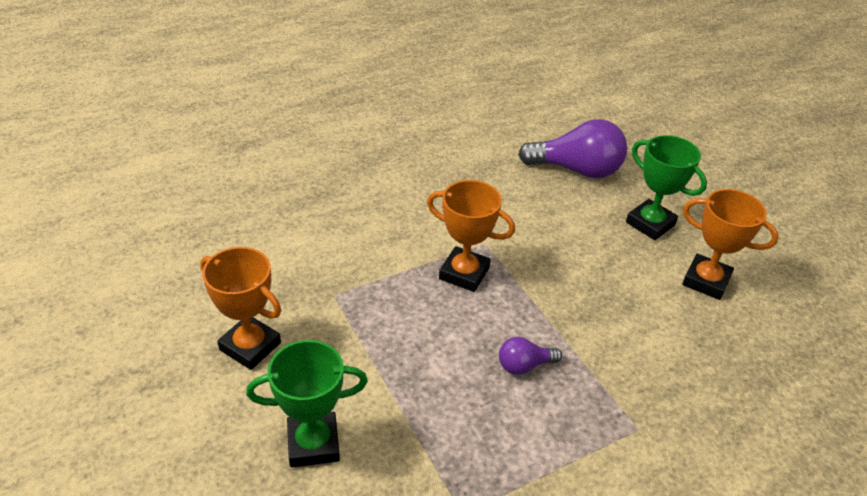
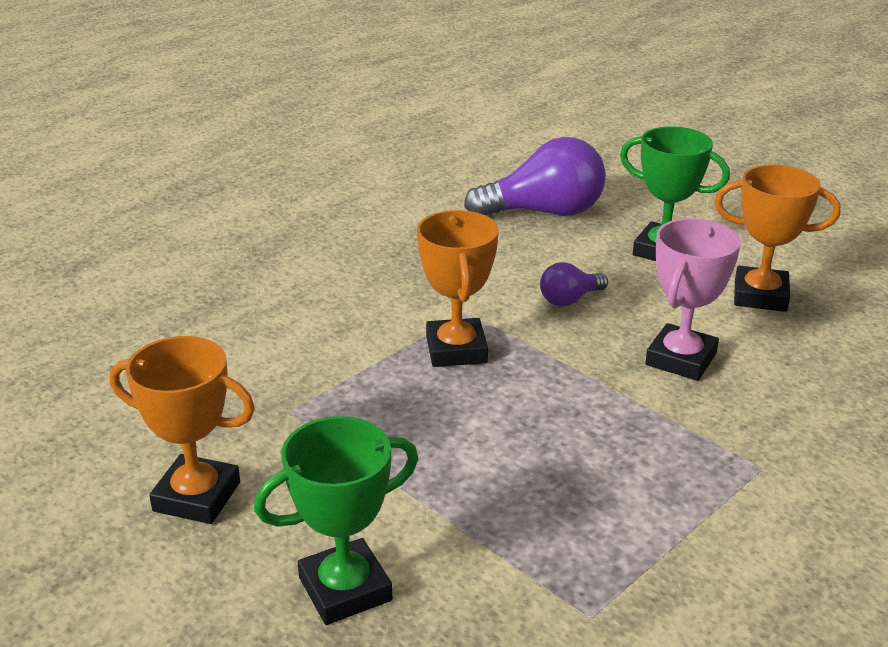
camera: 15 degrees left, 10 degrees down
(464, 273) = (456, 350): orange trophy -> orange trophy turned 75 degrees clockwise
(524, 365) = (586, 433): purple light bulb -> purple light bulb (569, 299)
(620, 321) = (681, 359): none -> pink trophy

